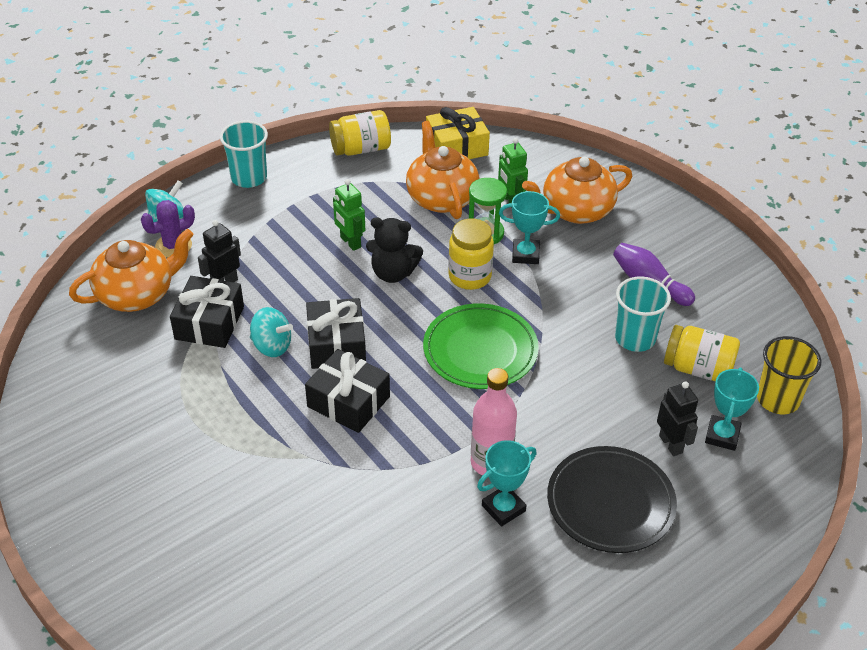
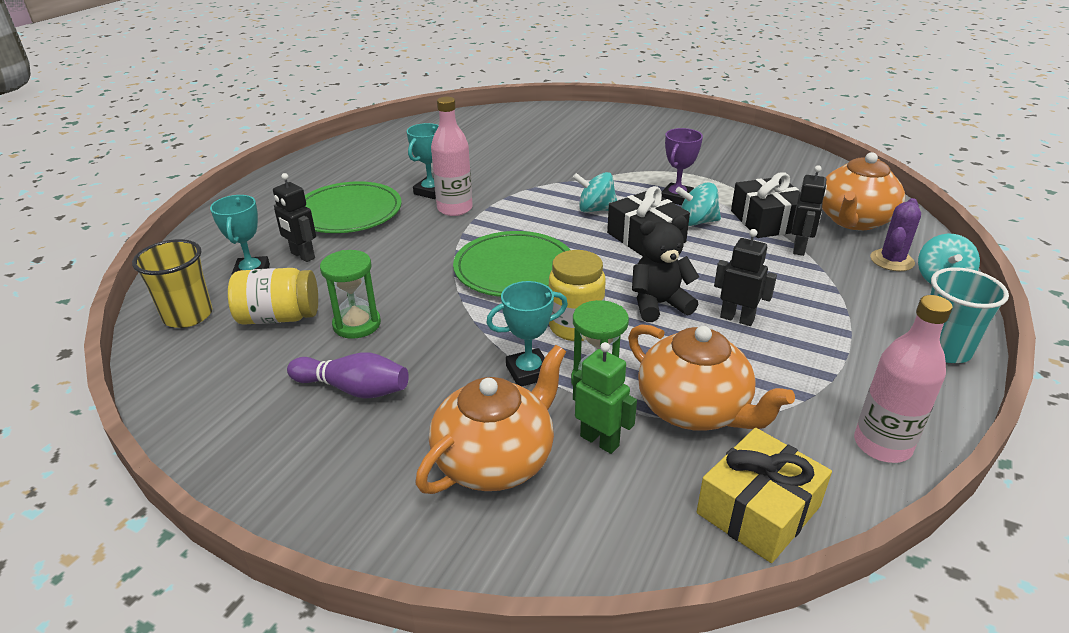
camera: 155 degrees right, 10 degrees down
(253, 387) = (676, 198): none -> purple trophy
(348, 402) = (595, 209): black gift -> turquoise spinning top
(350, 242) = (737, 318): green robot -> black robot
(361, 149) = (882, 445): yellow jar -> pink bottle
(610, 503) = (348, 212): black plate -> green plate
(635, 338) = (357, 324): turquoise cup -> green hourglass

